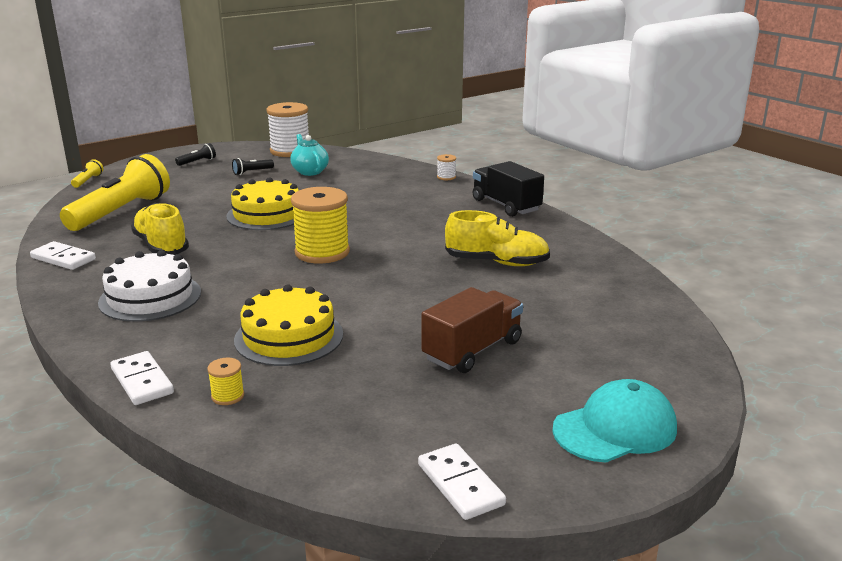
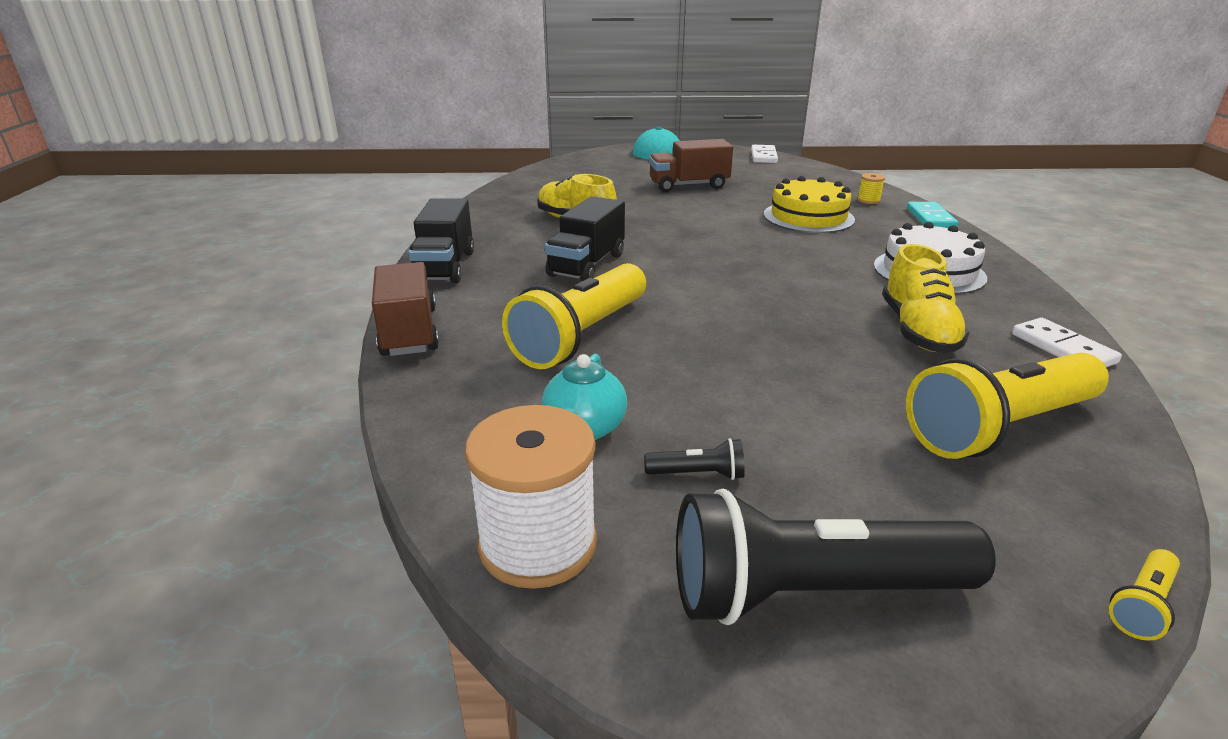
camera: 145 degrees left, 5 degrees up
(142, 381) = (930, 218): white domino -> turquoise domino
(197, 162) = (811, 592): black flashlight -> black flashlight, size x2.50
(267, 214) = (745, 342): yellow cake -> none
(322, 252) = (721, 270): yellow spool -> none
(359, 196) = (581, 336): none -> yellow flashlight
(421, 230) = (587, 265): none -> black truck
(446, 177) = (409, 332): white spool -> brown truck

